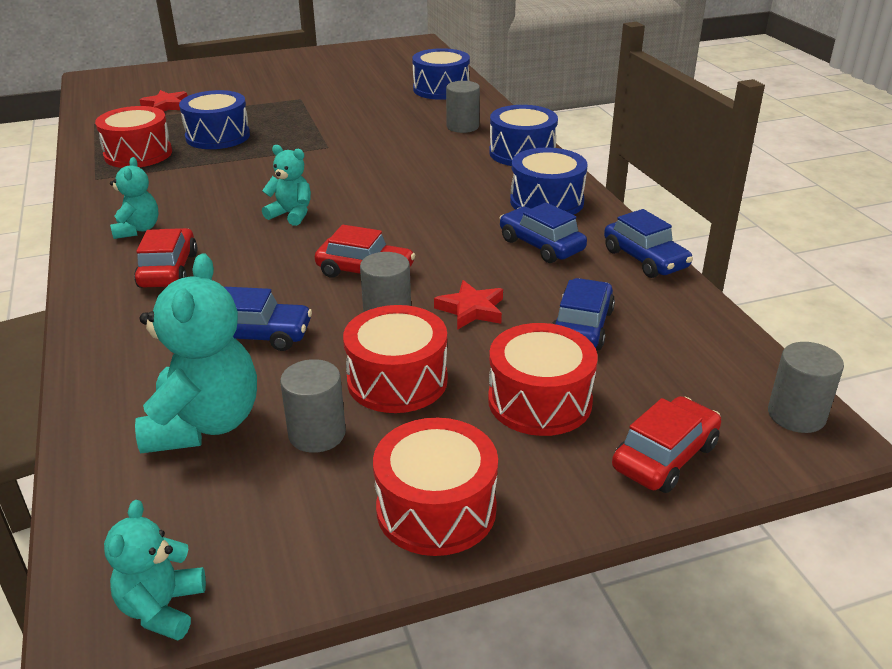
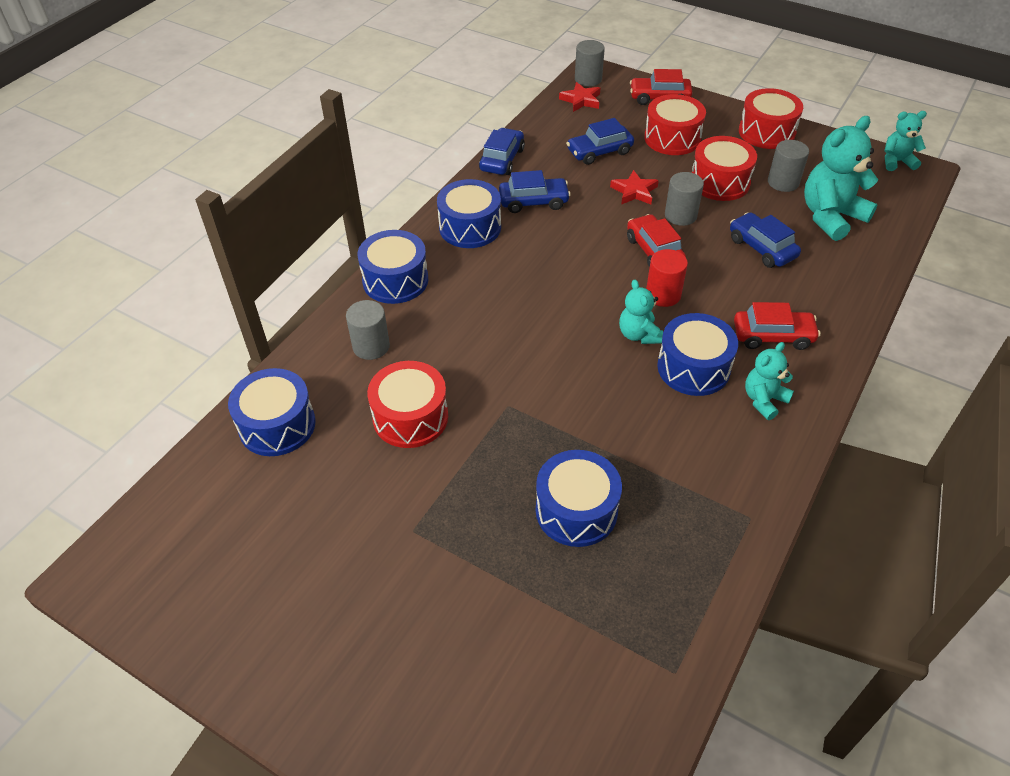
camera: 130 degrees left, 15 degrees up
(138, 154) = (679, 537): red drum -> red drum (410, 417)
(162, 608) = (896, 161): turquoise teddy bear -> turquoise teddy bear turned 150 degrees counterclockwise
(166, 106) = (560, 651): red star -> red star (581, 100)
(168, 270) = (773, 336): red car -> red car turned 135 degrees counterclockwise
(219, 219) = (693, 368): none -> blue drum
(308, 246) = (663, 295): none -> red cylinder
(541, 245) = (533, 202): blue car -> blue car turned 105 degrees counterclockwise

